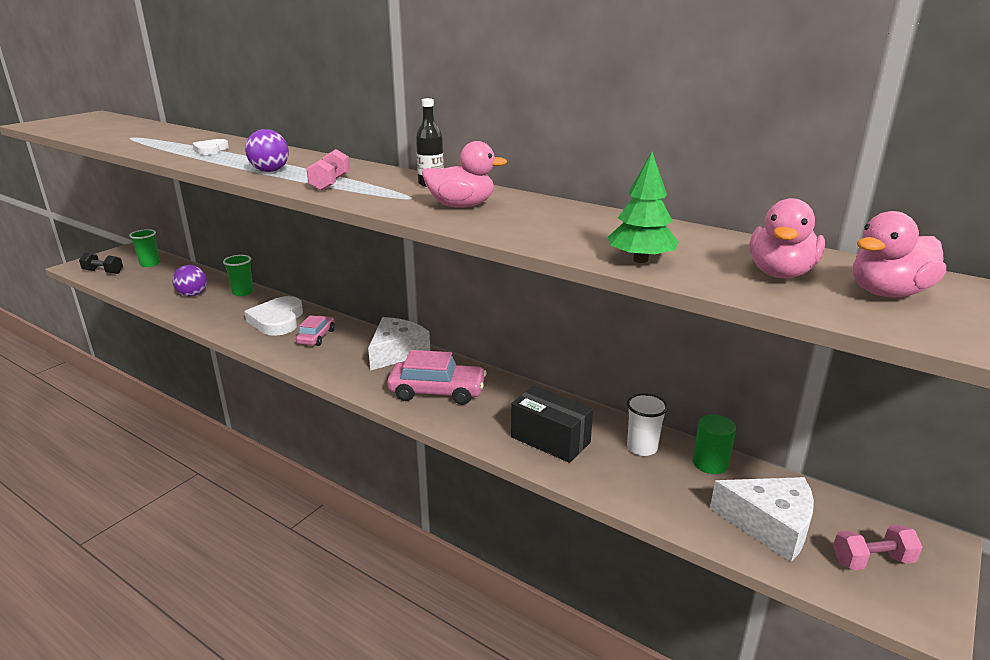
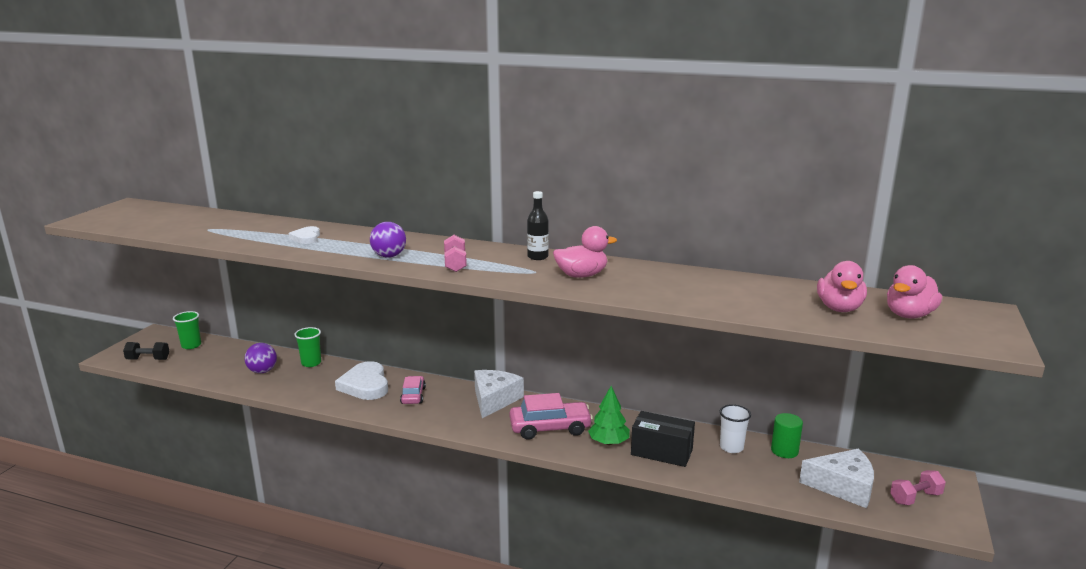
camera: 15 degrees left, 5 degrees down
(640, 260) = (746, 308): green tree -> green tree (608, 442)

